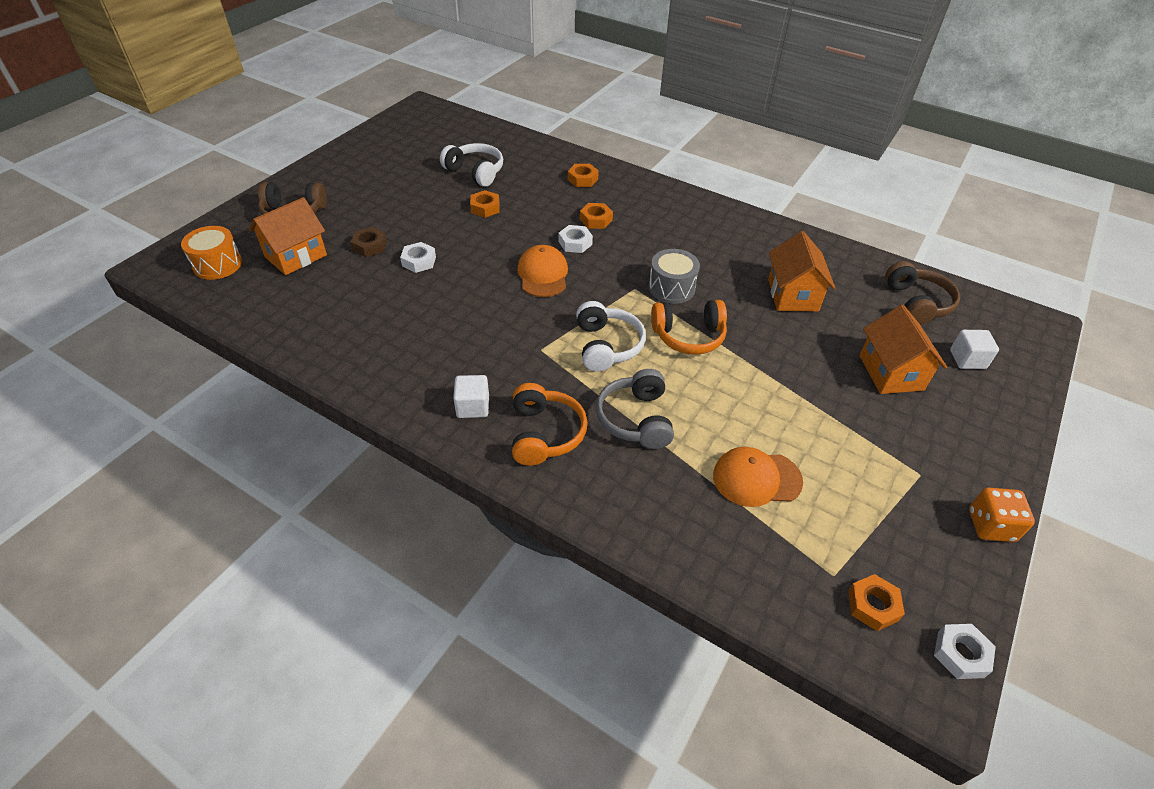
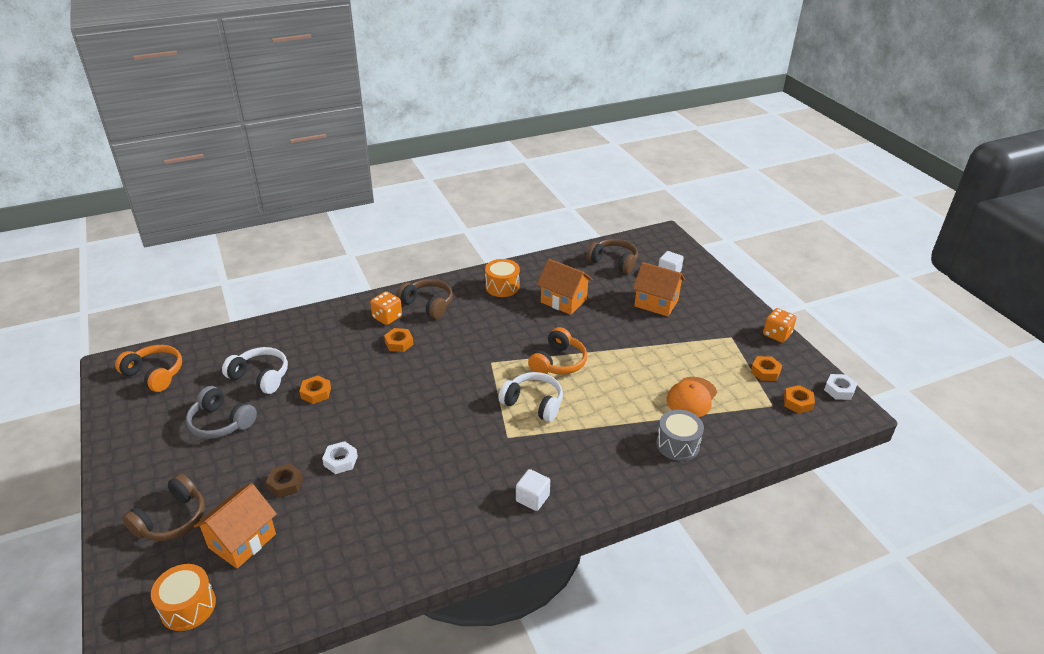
camera: 55 degrees left, 10 degrees down
(296, 256) = (242, 541): orange house -> orange house turned 45 degrees clockwise
(475, 172) = (260, 377): white headphones -> white headphones turned 45 degrees clockwise
(543, 274) = (430, 399): orange cap -> none
(545, 433) = (587, 472): orange headphones -> orange headphones (155, 374)
(575, 243) = (413, 366): white nut -> none
(582, 179) = (343, 326): orange nut -> orange nut (765, 372)
(622, 196) = (387, 317): none -> orange dice
(636, 419) = (608, 423): grey headphones -> grey headphones (221, 422)
(669, 210) = (428, 304): none -> brown headphones
(671, 288) = (507, 346): grey drum -> grey drum (677, 444)
(757, 242) = (502, 287): none -> orange drum

